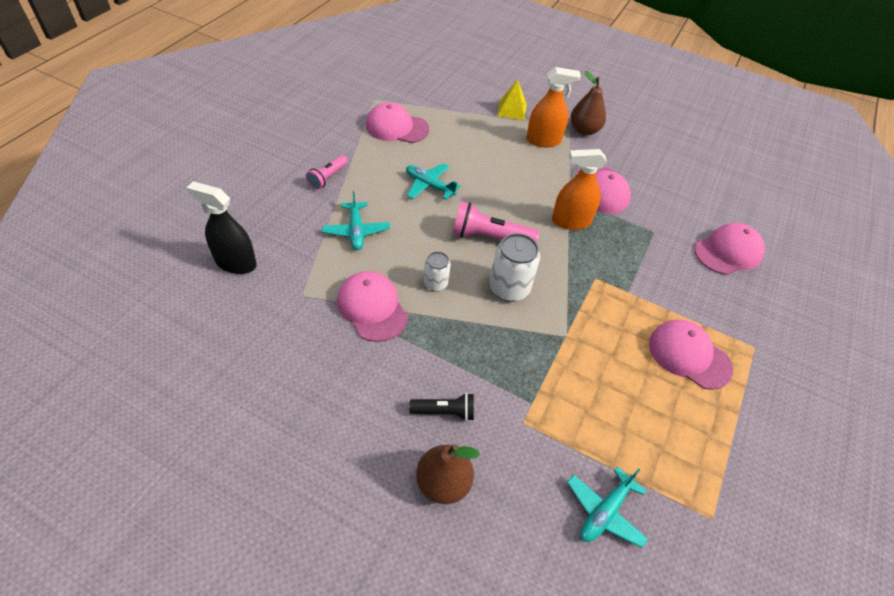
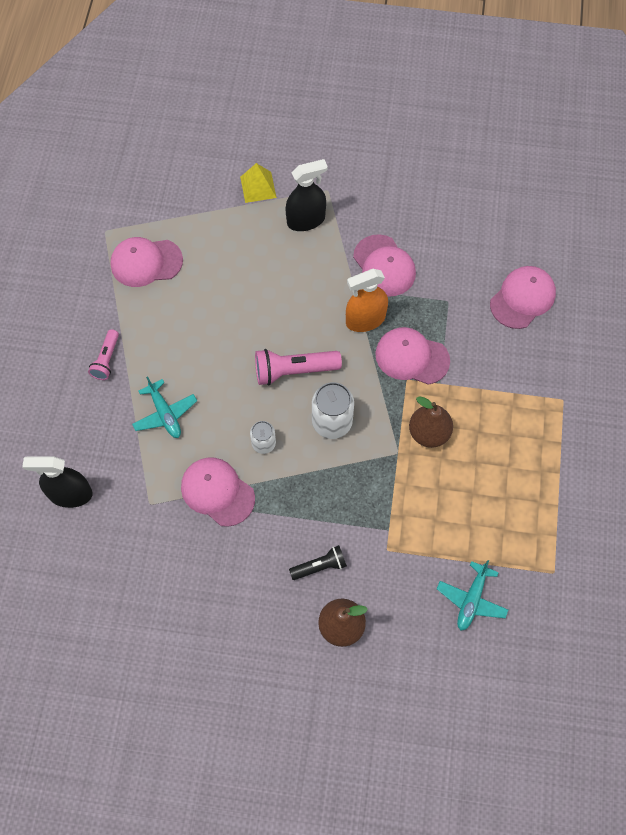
camera: 15 degrees left, 15 degrees up
(429, 186) = (212, 329): turquoise plane -> none
(543, 140) = (306, 220): orange spray bottle -> black spray bottle
(584, 130) = (344, 188): brown pear -> brown pear (429, 433)
(689, 355) = (508, 431): pink cap -> pink cap (412, 357)

